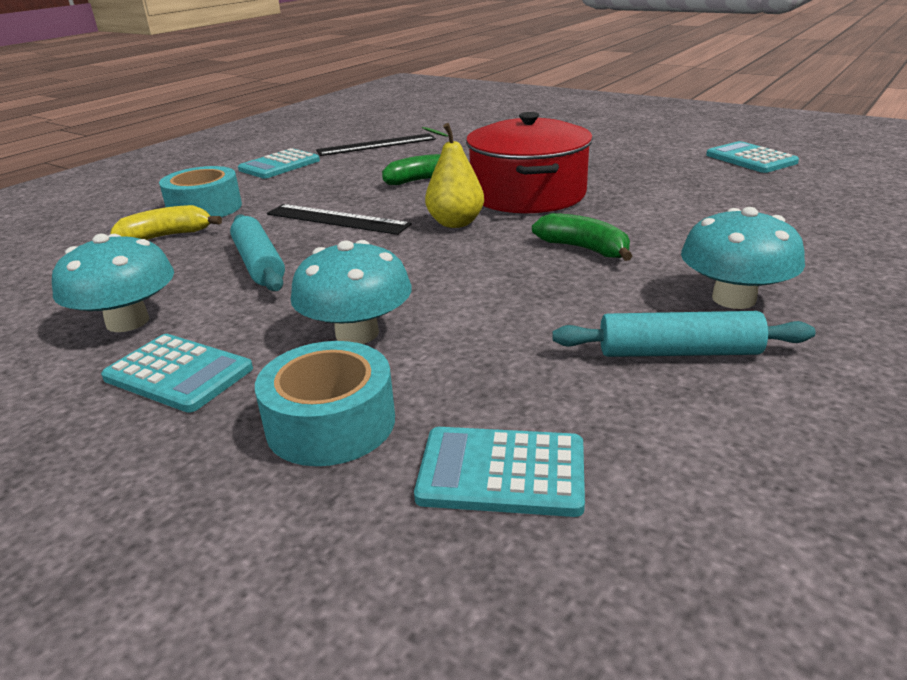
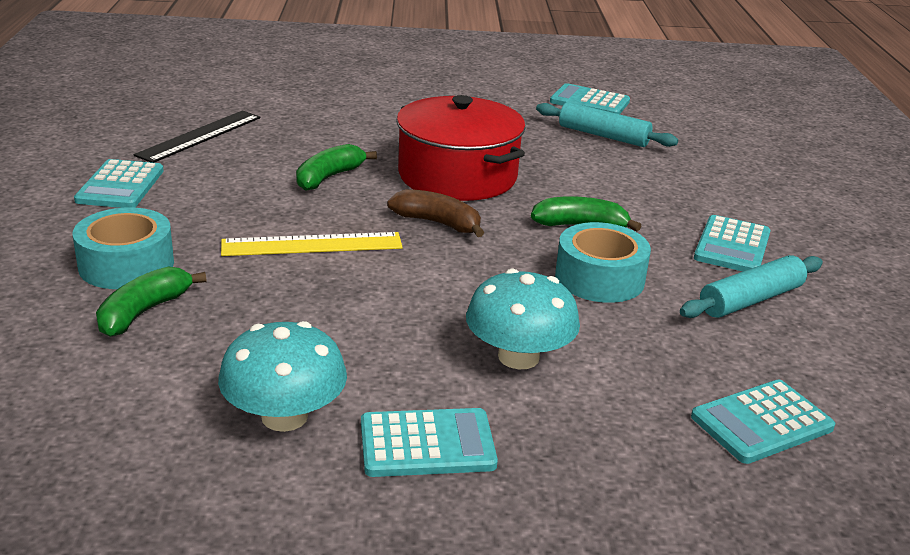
camera: 40 degrees left, 0 degrees up
(166, 236) = (144, 312): yellow banana -> green banana
(259, 264) = (314, 316): turquoise rolling pin -> turquoise rolling pin (603, 136)
(331, 423) = (612, 434): turquoise tape -> turquoise tape (599, 278)
(337, 219) = (312, 244): black ruler -> yellow ruler
(455, 223) = (437, 223): yellow pear -> brown banana
(734, 298) = (732, 246): turquoise mushroom -> turquoise calculator

